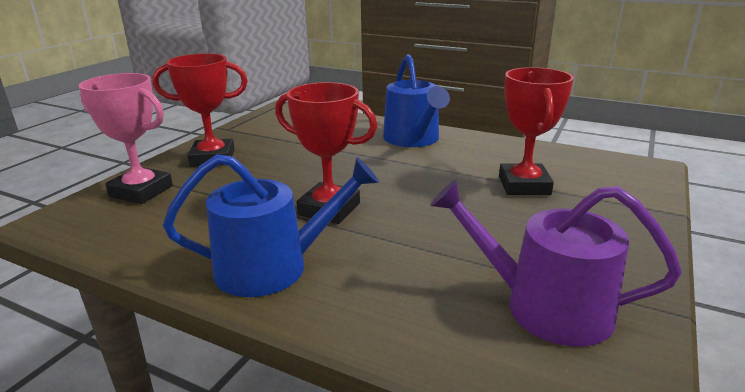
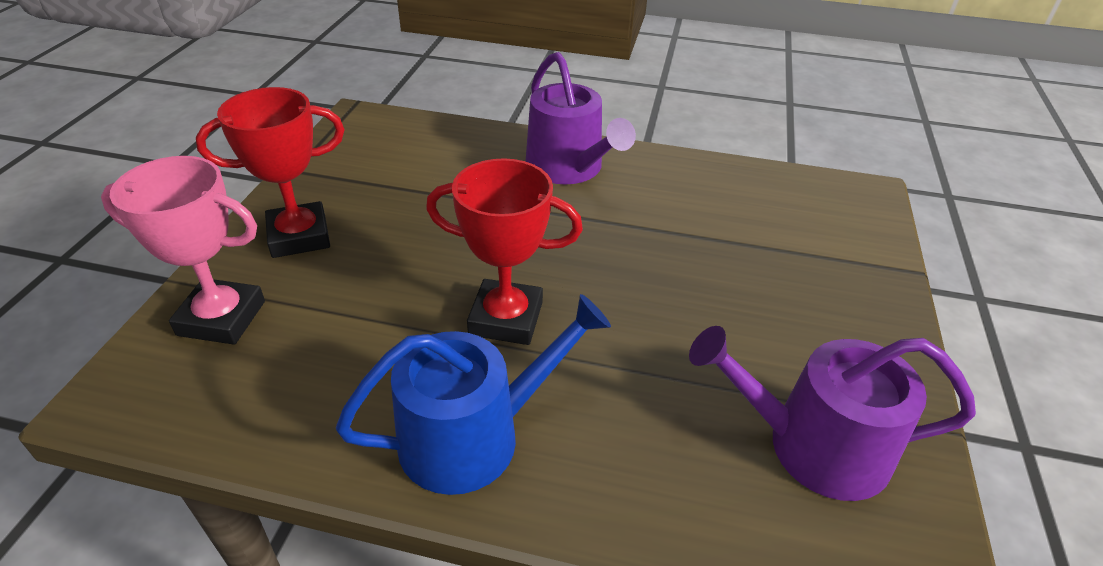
camera: 15 degrees left, 15 degrees up
(413, 139) = (569, 168): blue watering can -> purple watering can
(524, 185) = (734, 243): red trophy -> none

